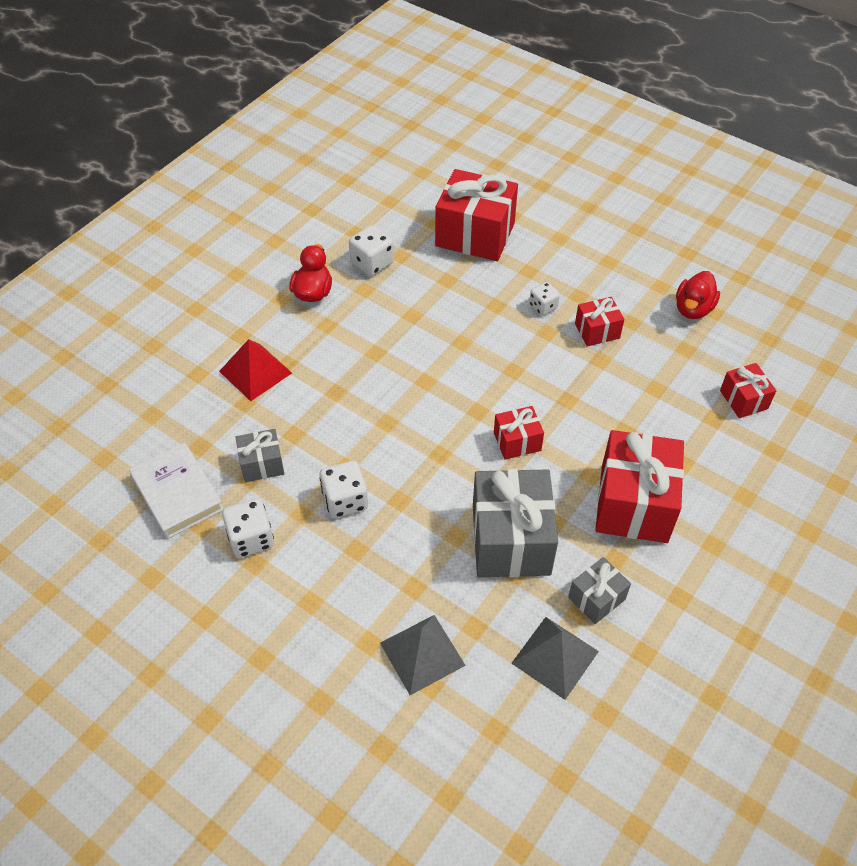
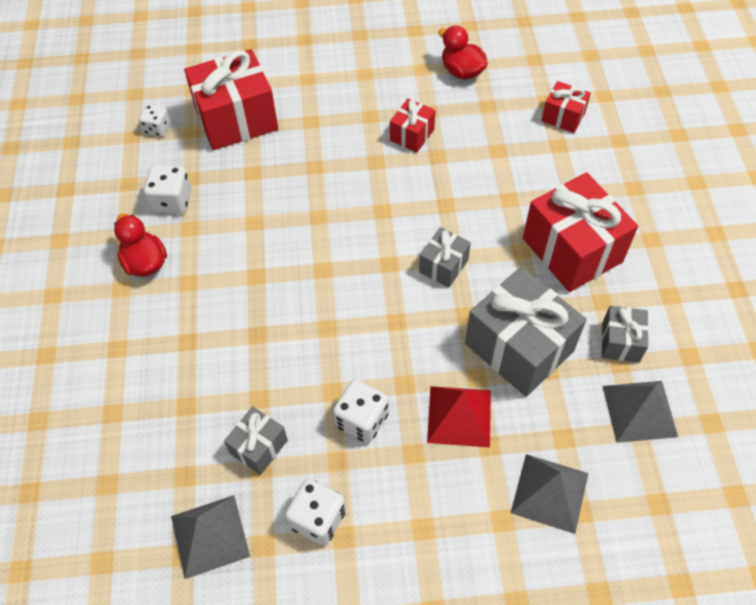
camera: 40 degrees left, 5 degrees up
(177, 494) = (210, 535): white book -> grey pyramid
(255, 372) = (166, 370): red pyramid -> red pyramid (459, 416)
(517, 441) = (443, 266): red gift -> grey gift
(543, 307) = (352, 143): white dice -> white dice (157, 128)
(693, 309) = (462, 71): red duck -> red duck turned 150 degrees clockwise

